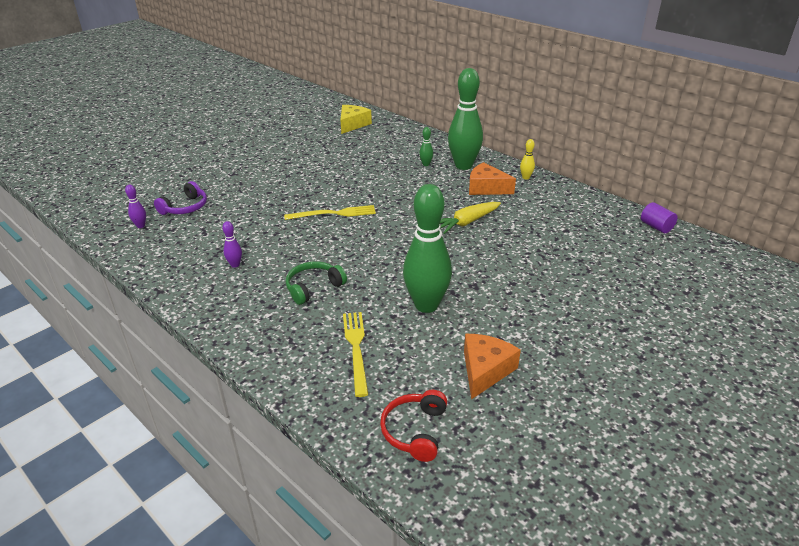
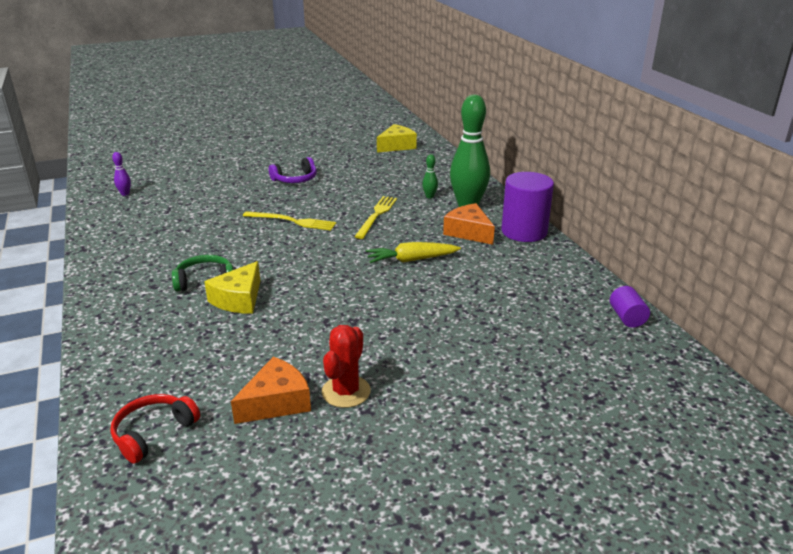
camera: 25 degrees right, 5 degrees down
(185, 207) = (174, 187): purple headphones -> purple headphones (295, 179)
(235, 265) = (162, 244): purple bowling pin -> none
(356, 348) = (183, 344): yellow fork -> yellow fork (376, 215)
(362, 295) = (239, 299): none -> yellow cheese
(426, 305) = (287, 325): green bowling pin -> none
(526, 177) = (524, 231): yellow bowling pin -> purple cylinder
(527, 344) = (346, 392): none -> red cactus

